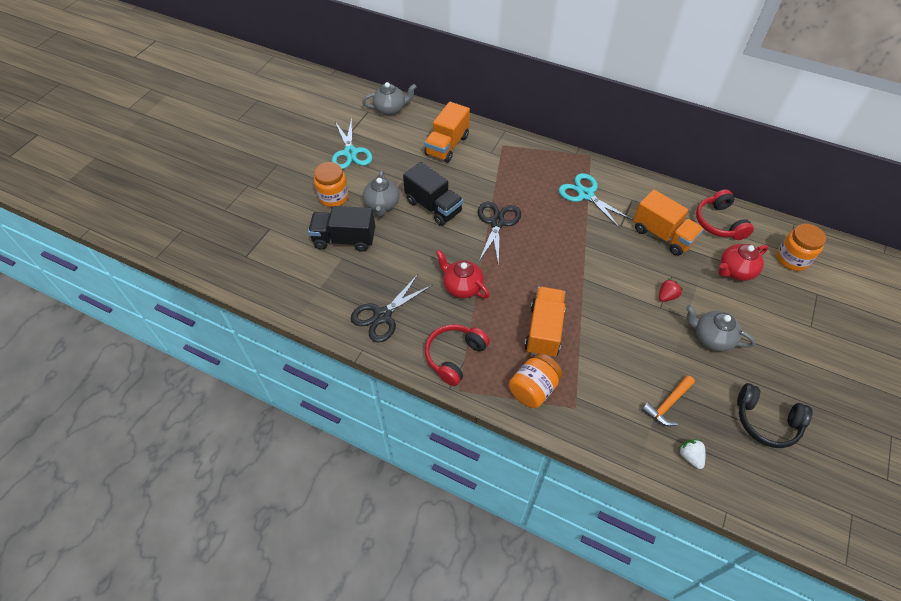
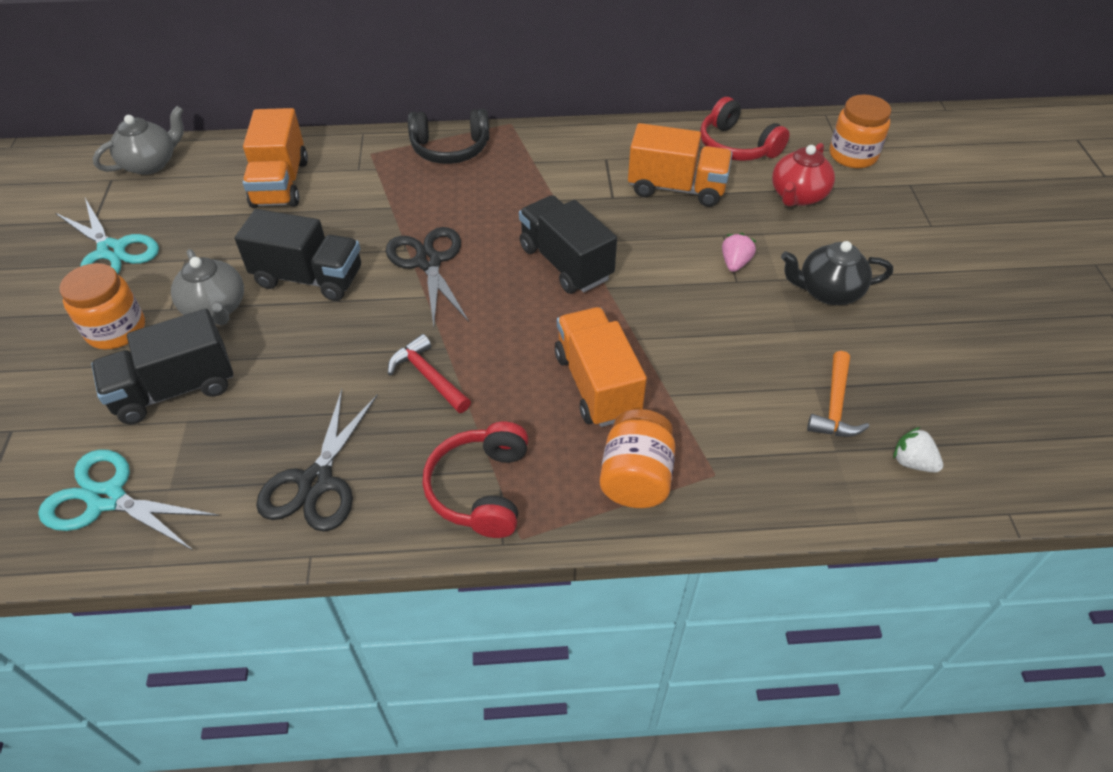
camera: 30 degrees left, 5 degrees down
(462, 286) = (428, 376): red teapot -> red hammer
(569, 254) = (565, 263): none -> black truck
(585, 194) = (537, 175): turquoise scissors -> turquoise scissors (107, 499)
(666, 296) = (735, 263): red strawberry -> pink strawberry
(711, 338) = (828, 291): grey teapot -> black teapot
(766, 421) = (967, 366): black headphones -> black headphones (450, 148)

